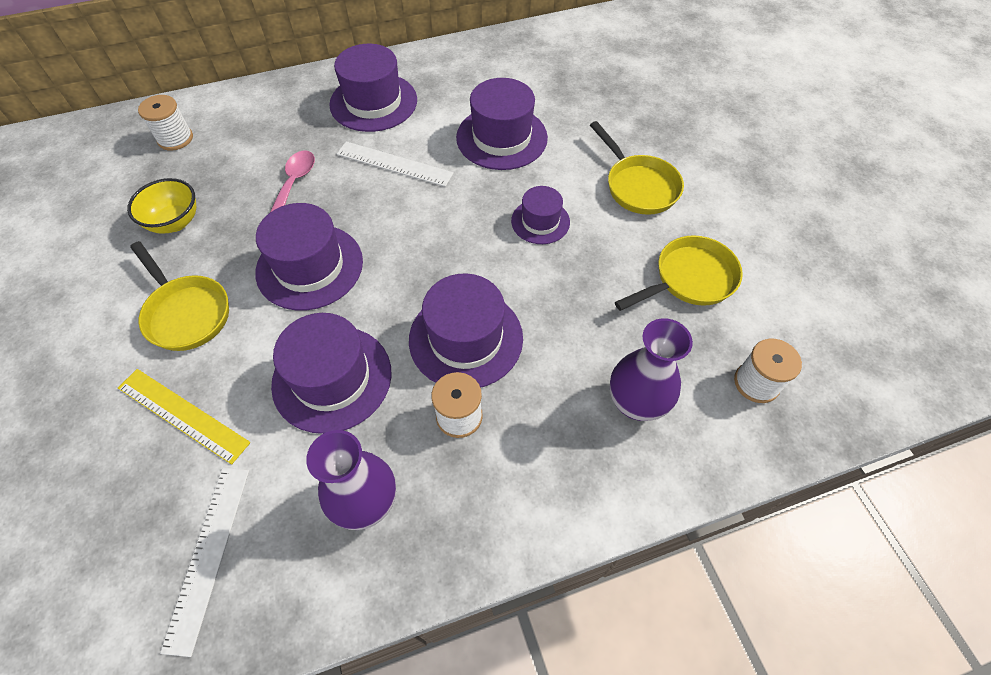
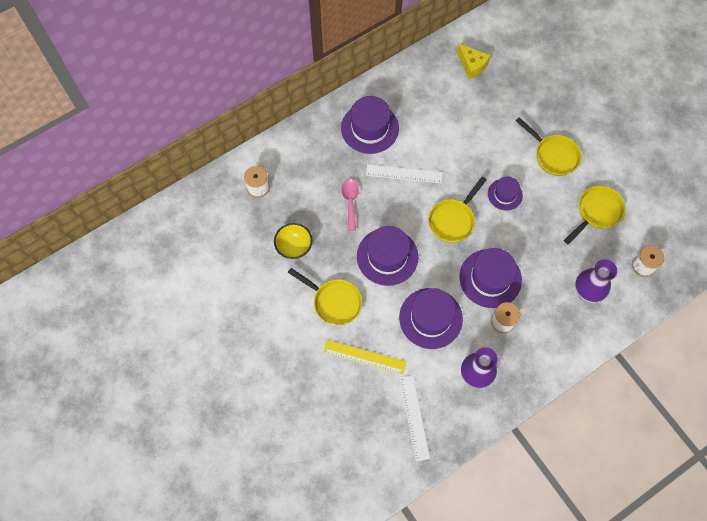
camera: 15 degrees left, 10 degrees up
(441, 238) = (453, 220): none -> yellow pan
(501, 138) = (461, 138): purple hat -> none
(552, 61) = (472, 65): none -> yellow cheese

